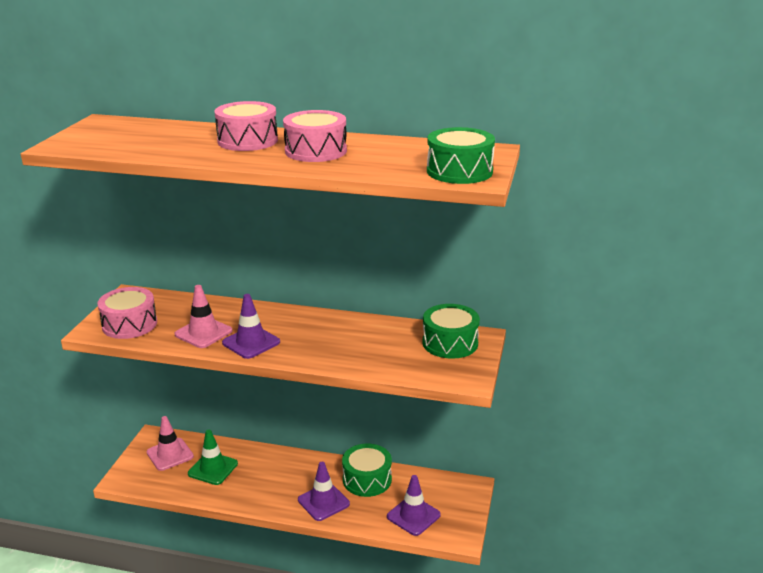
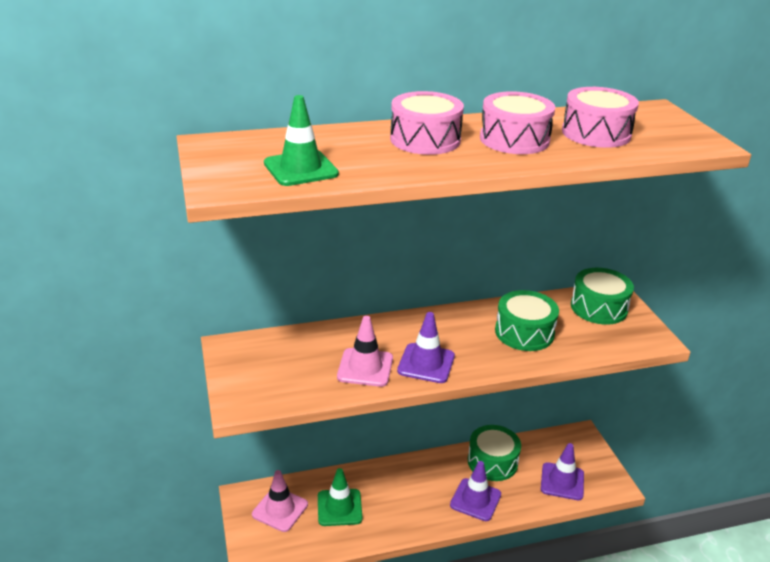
camera: 30 degrees left, 5 degrees up
(127, 144) = (300, 169): none -> green traffic cone
(129, 324) = (273, 383): pink drum -> pink drum (596, 133)
(459, 171) = (677, 137): green drum -> green drum (524, 332)

